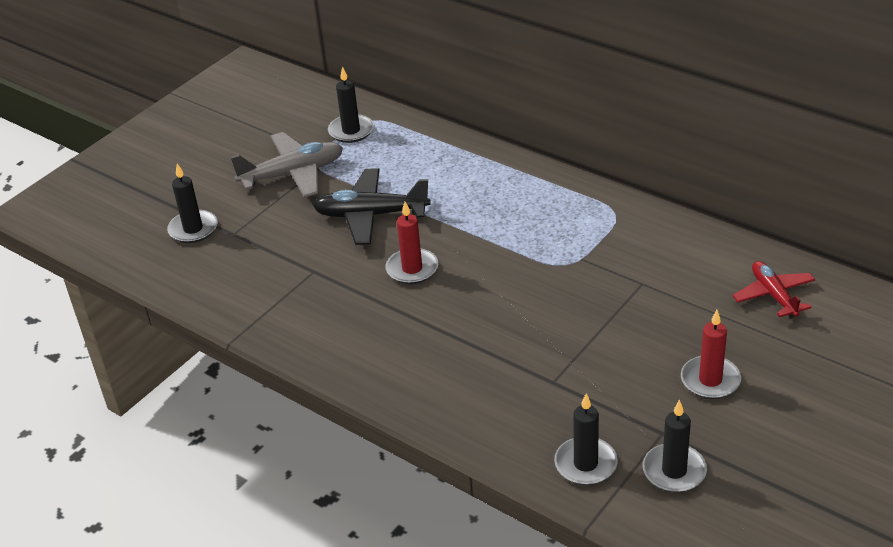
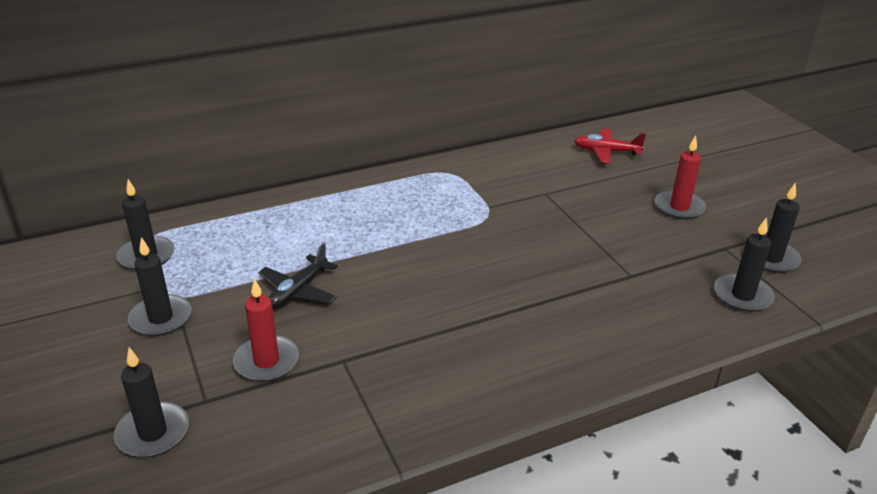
camera: 65 degrees left, 5 degrees down
(293, 174) = (161, 318): grey plane -> black candle
(371, 215) = (298, 291): black plane -> black plane, size x0.65
(412, 269) = (409, 295): red candle -> red candle (266, 361)

